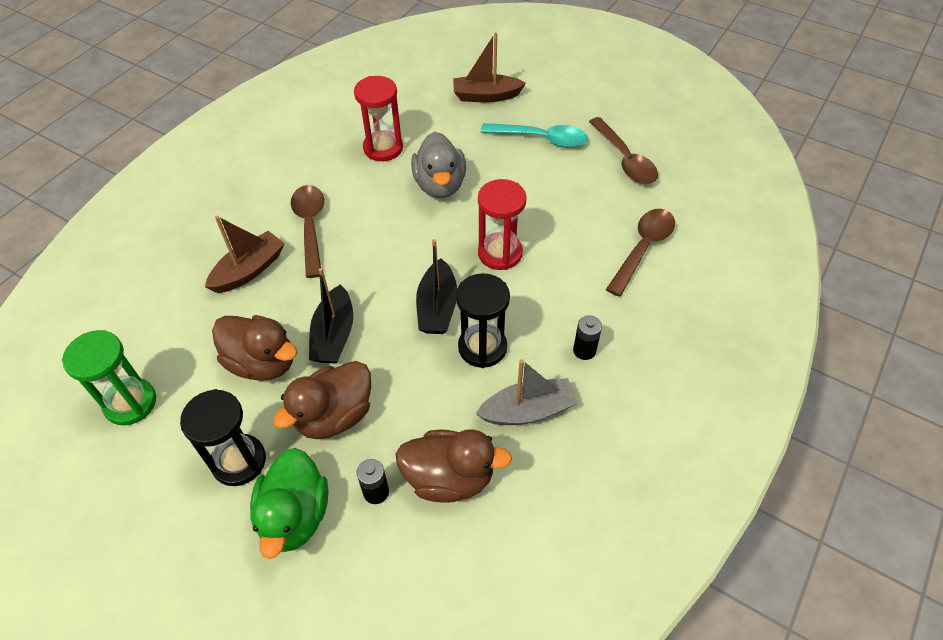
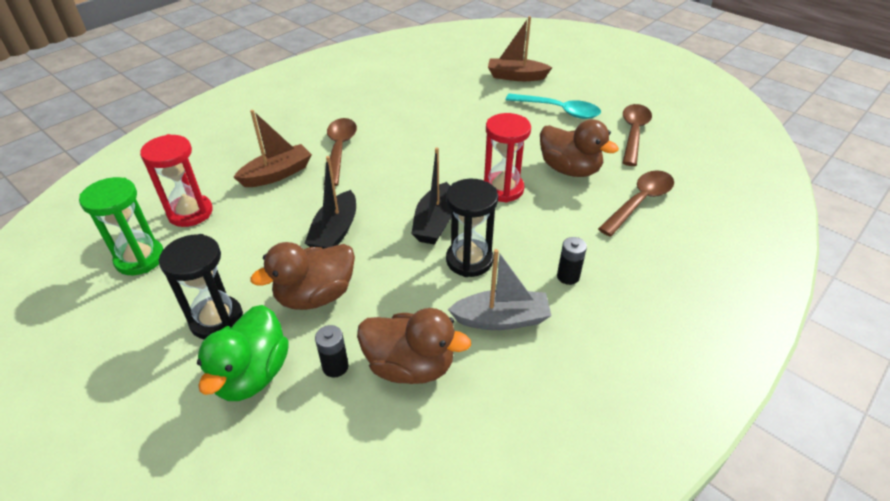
camera: 10 degrees right, 10 degrees down
(262, 362) = (265, 244): brown duck -> brown duck (569, 169)
(383, 148) = (418, 102): red hourglass -> red hourglass (190, 213)
(440, 185) = (460, 133): grey duck -> none
(625, 159) = (633, 133): brown spoon -> brown spoon turned 150 degrees counterclockwise

